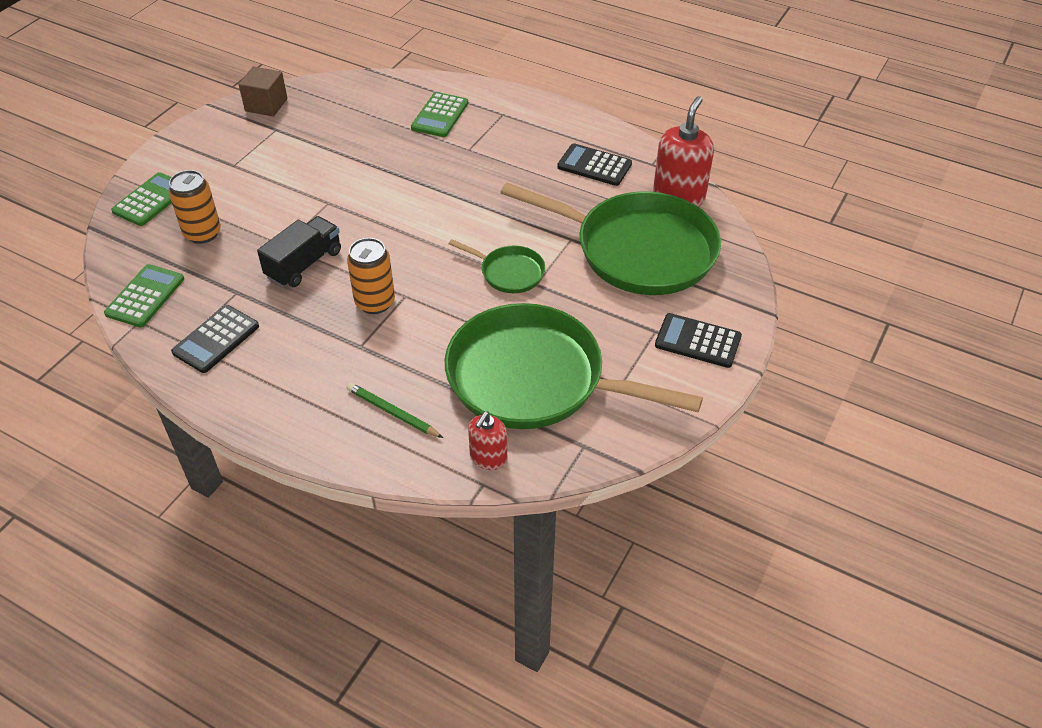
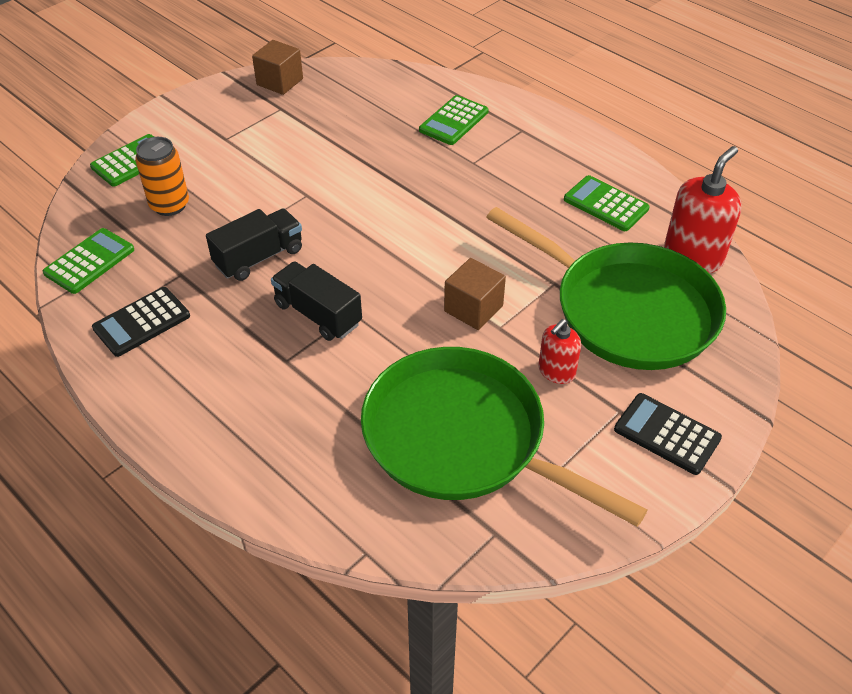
camera: 15 degrees right, 0 degrees up
(375, 302) = (318, 314): orange can -> black truck
(392, 412) = (294, 444): green pencil -> none
(488, 458) = (382, 522): red soap dispenser -> red soap dispenser (556, 371)
(509, 272) = (473, 308): green pan -> brown cube
(594, 165) = (605, 204): black calculator -> green calculator

